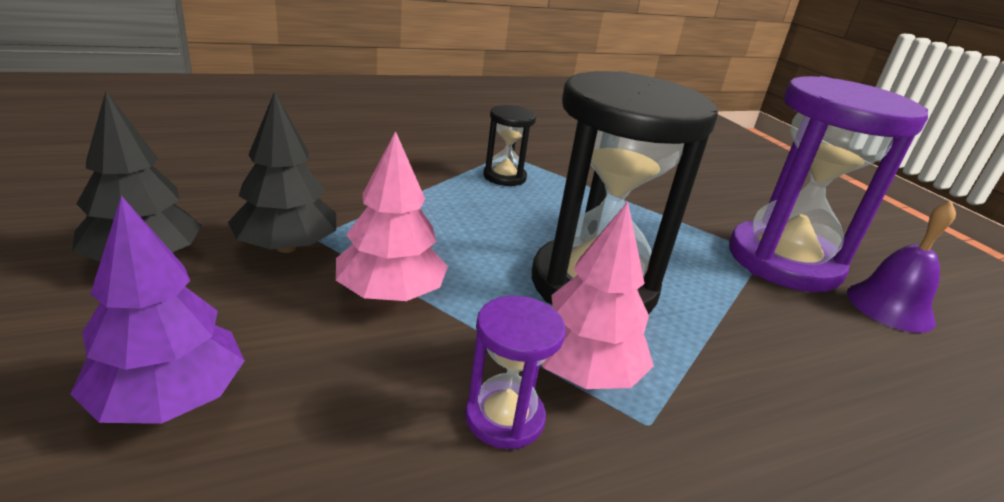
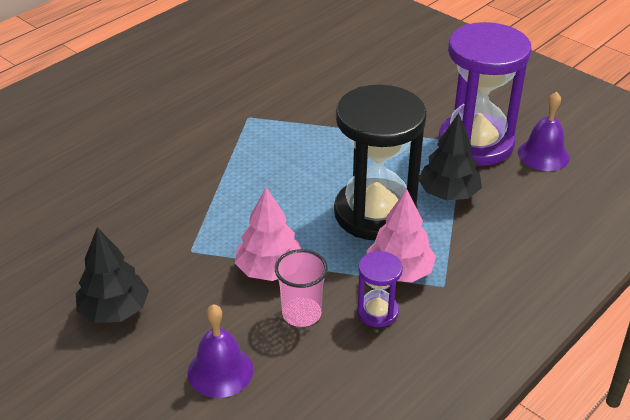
camera: 20 degrees left, 10 degrees up
(169, 398) = (220, 371): purple tree -> purple bell
(286, 247) = (182, 265): black tree -> black tree (448, 193)
(380, 368) = (301, 314): none -> pink cup
(504, 177) = (264, 143): black hourglass -> none

